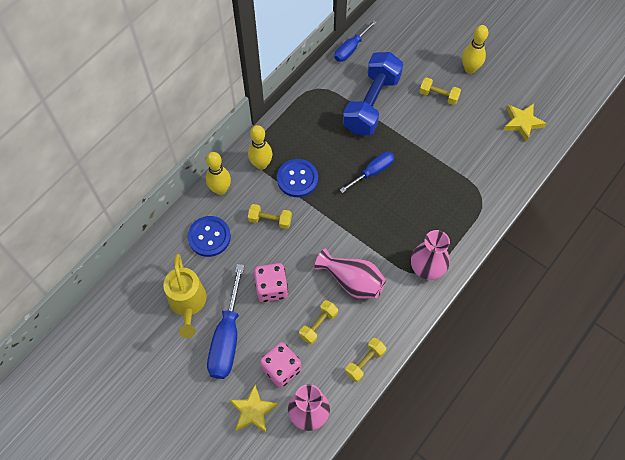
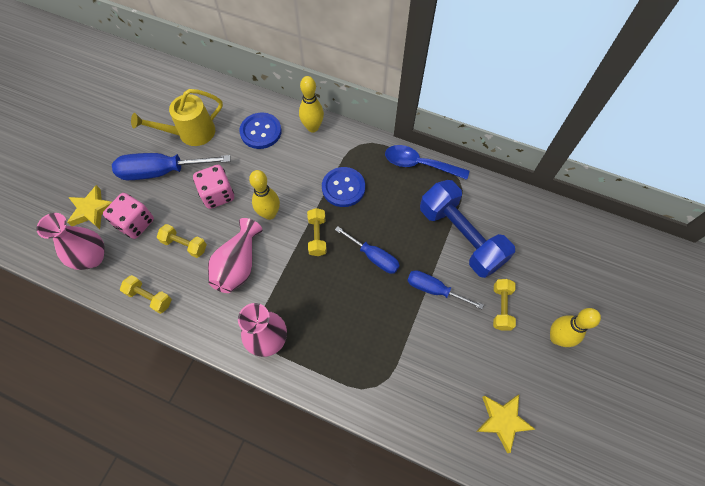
camera: 75 degrees right, 0 degrees up
(261, 164) = (350, 153): yellow bowling pin -> yellow bowling pin (269, 214)
(270, 220) = (290, 176): yellow dumbbell -> yellow dumbbell (317, 236)
(292, 113) = (419, 164): none -> blue spoon
(351, 49) = (524, 200): blue screwdriver -> blue screwdriver (434, 290)
(371, 103) = (461, 237): blue dumbbell -> blue dumbbell turned 45 degrees clockwise

